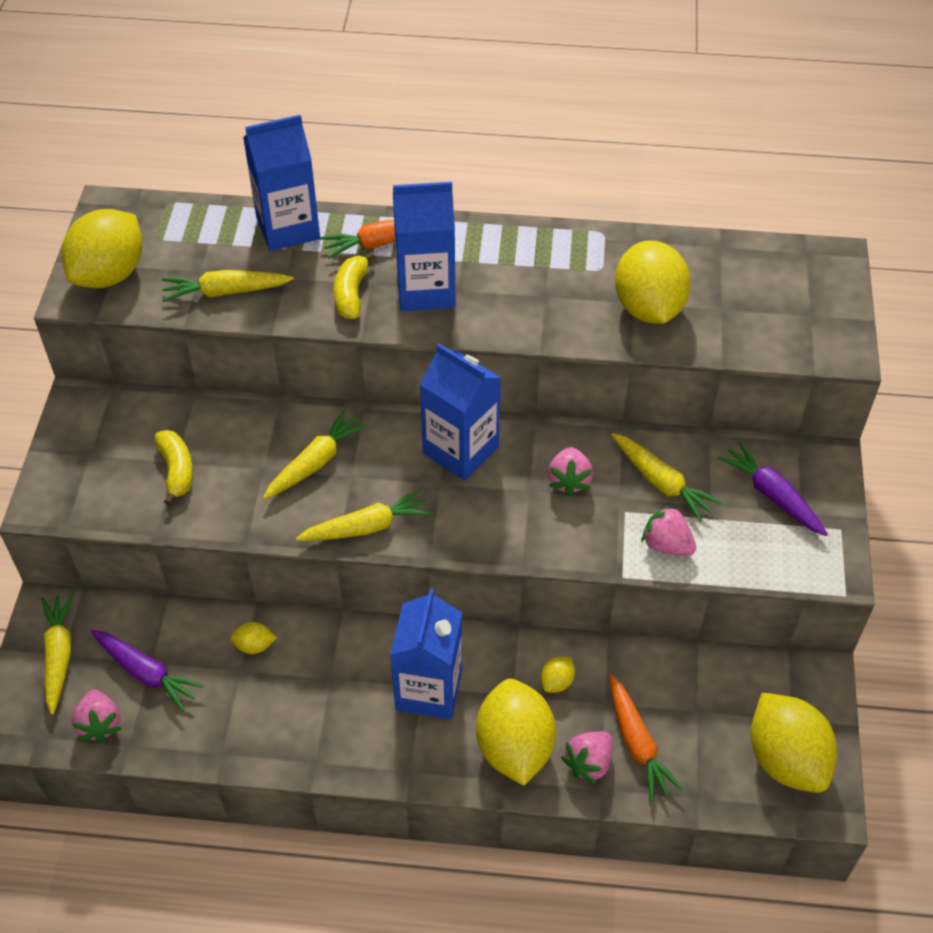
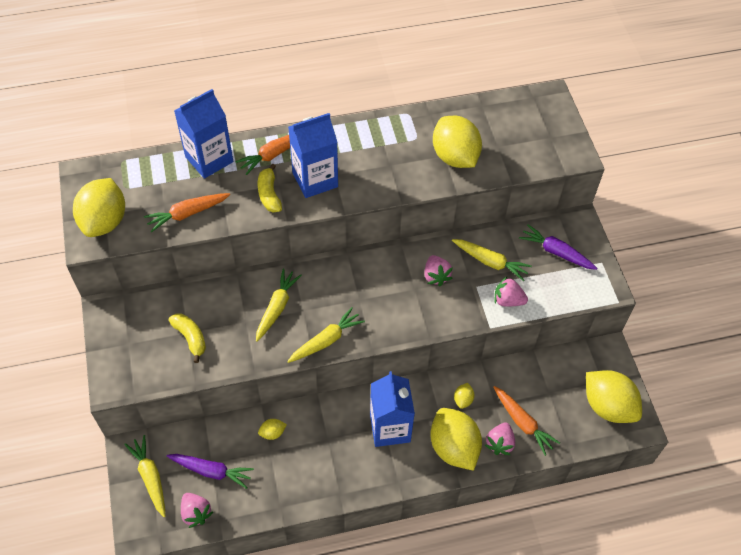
camera: 20 degrees left, 5 degrees up
(225, 292) = (187, 214): yellow carrot -> orange carrot
(460, 450) = (363, 275): blue carton -> none

